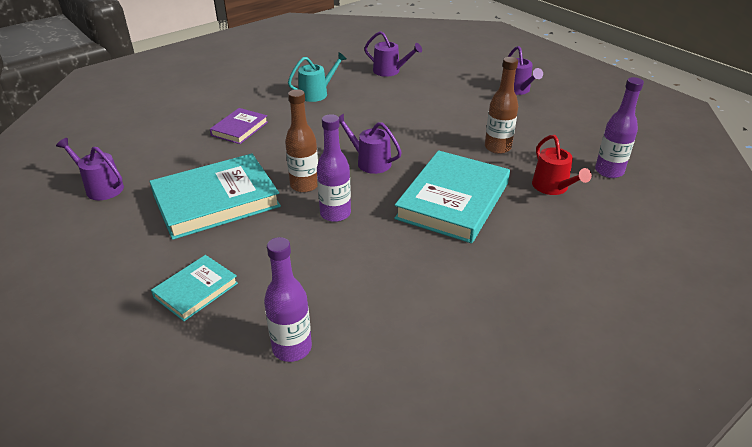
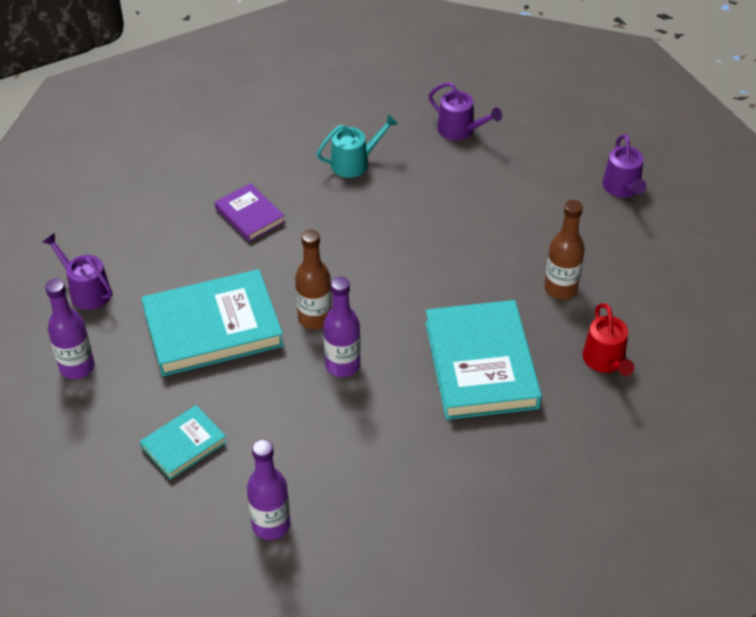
camera: 10 degrees right, 10 degrees up
(239, 128) = (250, 215): purple book -> purple book turned 75 degrees counterclockwise
(370, 162) = (398, 292): purple watering can -> none
(453, 200) = (481, 364): turquoise book -> turquoise book turned 45 degrees counterclockwise
(609, 171) = (684, 345): purple bottle -> purple bottle (77, 367)

